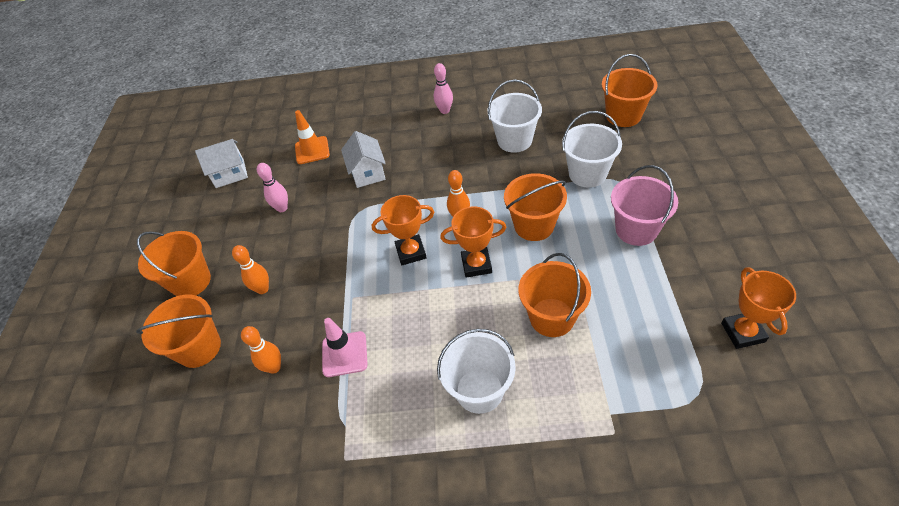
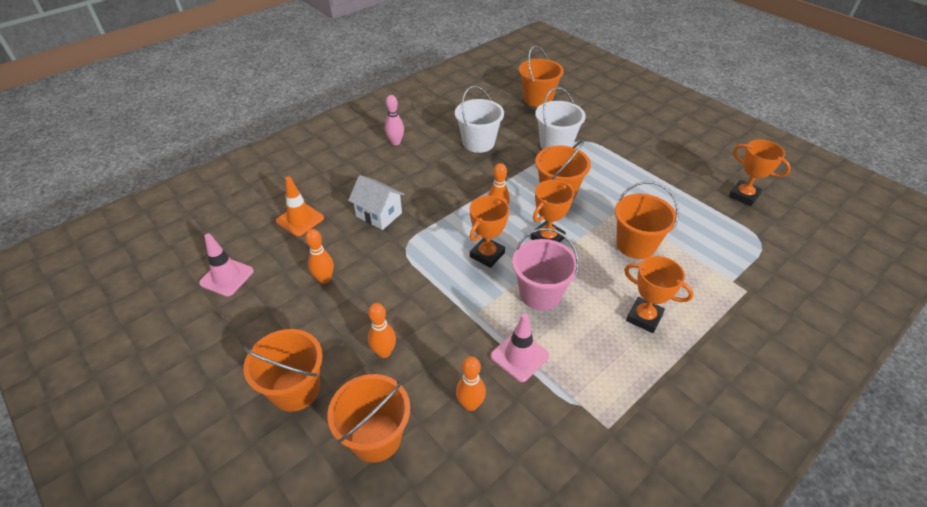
camera: 45 degrees left, 5 degrees down
(230, 174) = (227, 277): white house -> pink traffic cone
(282, 208) = (324, 279): pink bowling pin -> orange bowling pin
(479, 390) = (644, 317): white bucket -> orange trophy
(636, 230) = (625, 166): pink bucket -> pink bucket (540, 293)

